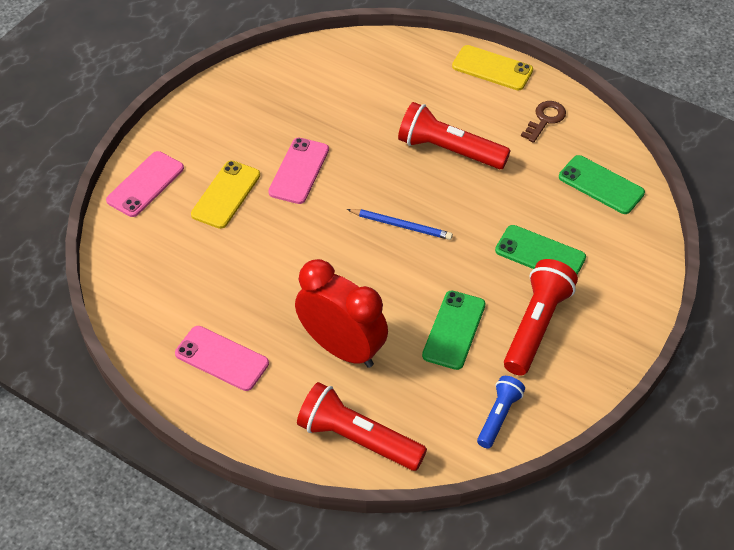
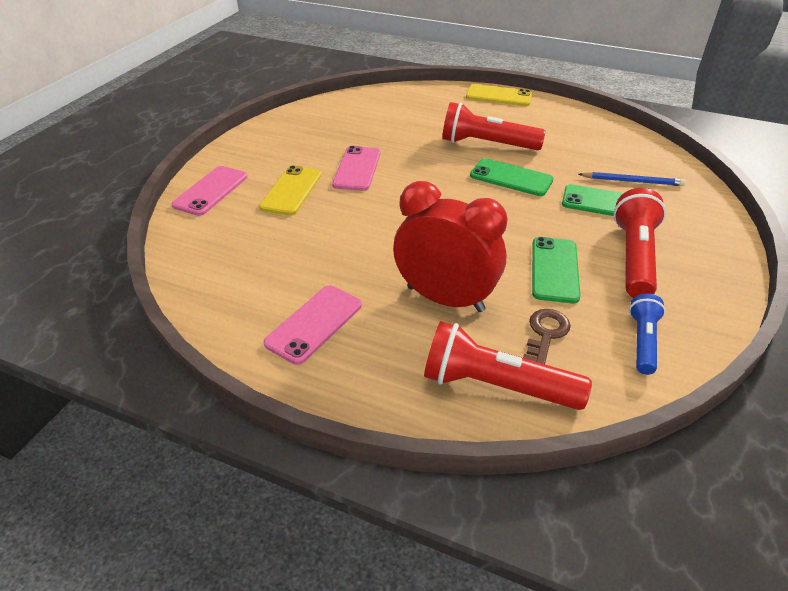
camera: 10 degrees left, 10 degrees down
(222, 358) = (314, 324): pink phone -> pink phone turned 75 degrees counterclockwise
(401, 225) = (466, 196): blue pencil -> blue pencil (632, 181)
(545, 119) = (557, 120): brown key -> brown key (545, 334)
(601, 185) = (629, 153): green phone -> green phone (511, 178)

